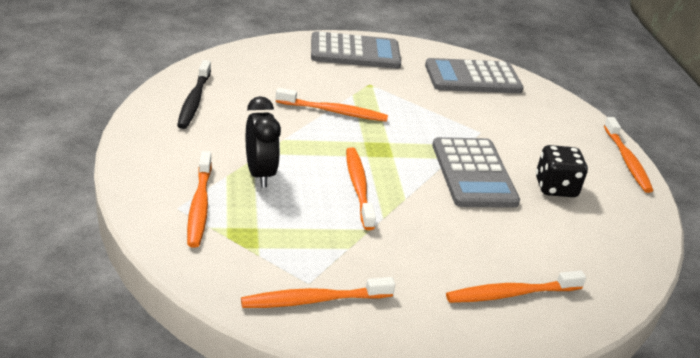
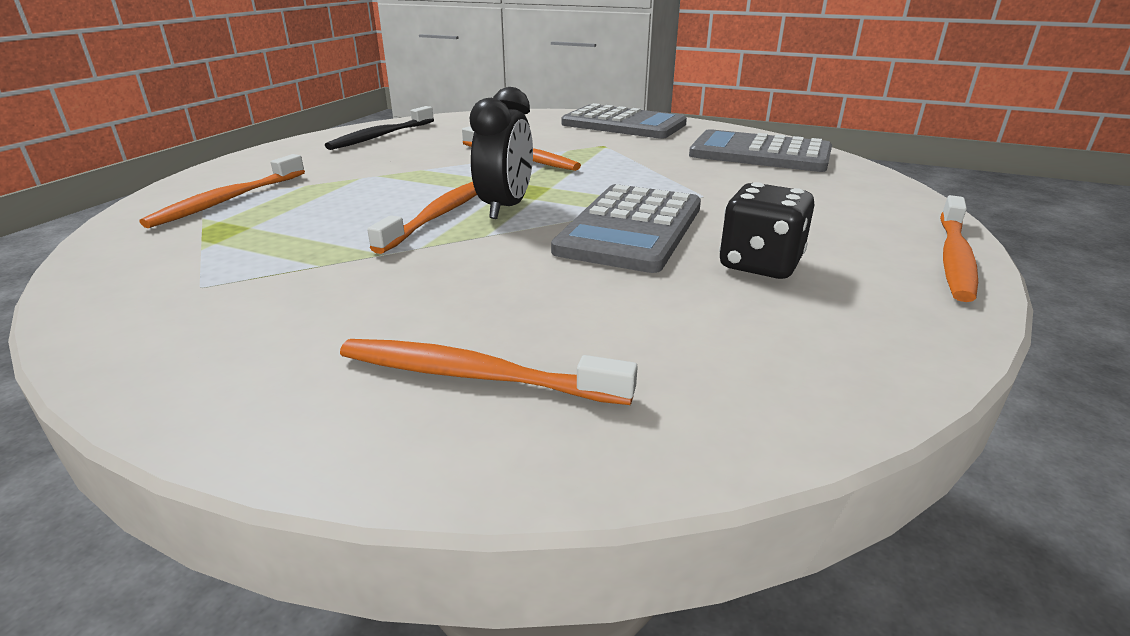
camera: 35 degrees right, 5 degrees down
(260, 174) = (342, 188): black clock -> black clock (506, 208)
(314, 300) = (168, 304): orange toothbrush -> none

